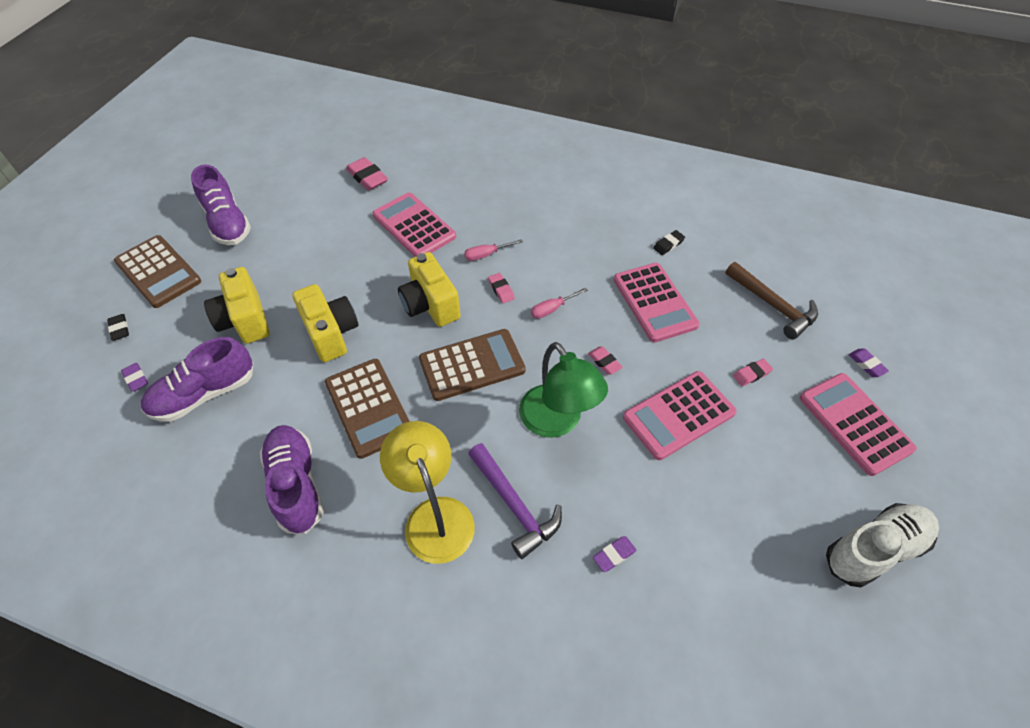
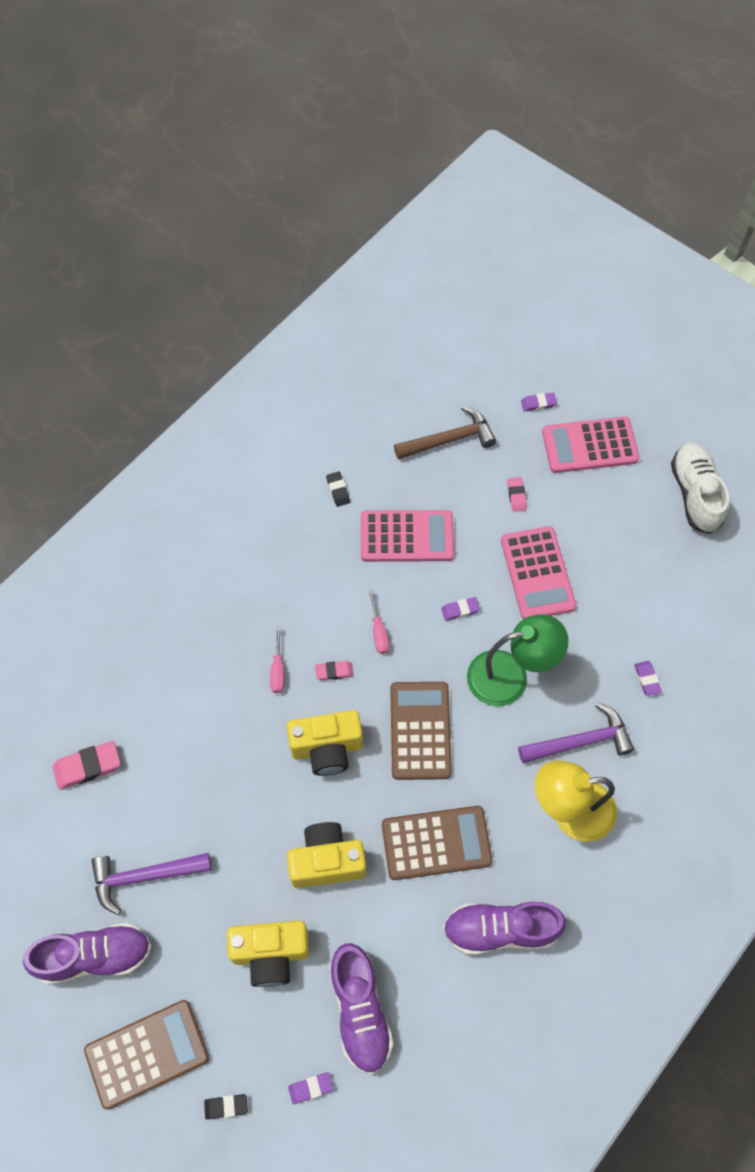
camera: 70 degrees left, 10 degrees up
(292, 230) = (144, 876): none -> purple hammer
(414, 226) = (199, 734): pink calculator -> none
(604, 362) = (460, 610): pink eraser -> purple eraser

